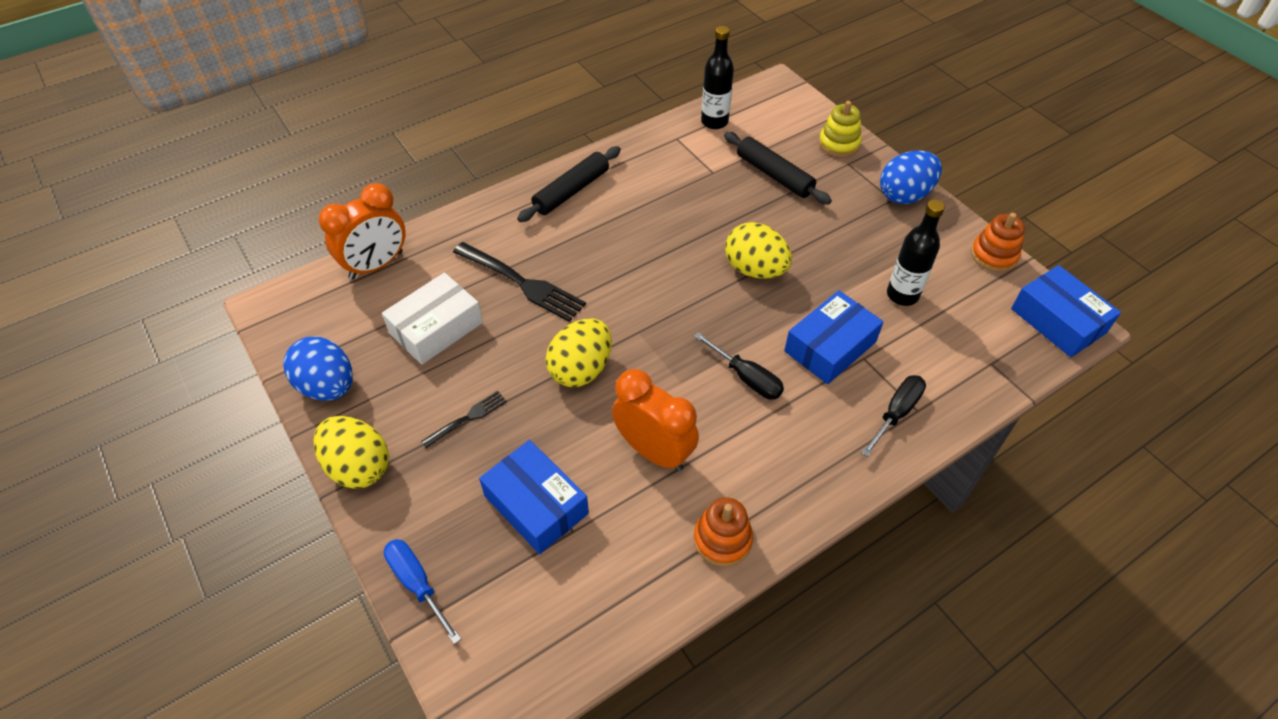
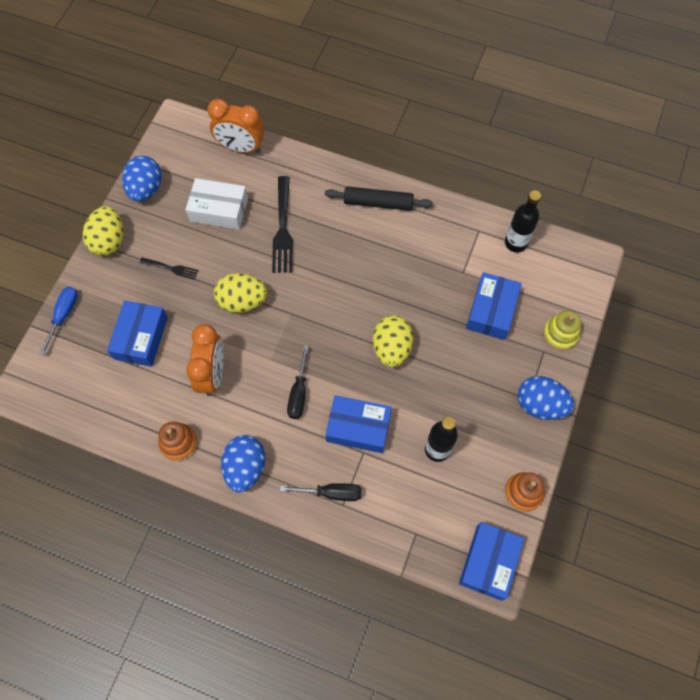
camera: 55 degrees right, 15 degrees up
(774, 175) = (491, 310): black rolling pin -> blue box
(807, 482) = (245, 468): none -> blue egg

